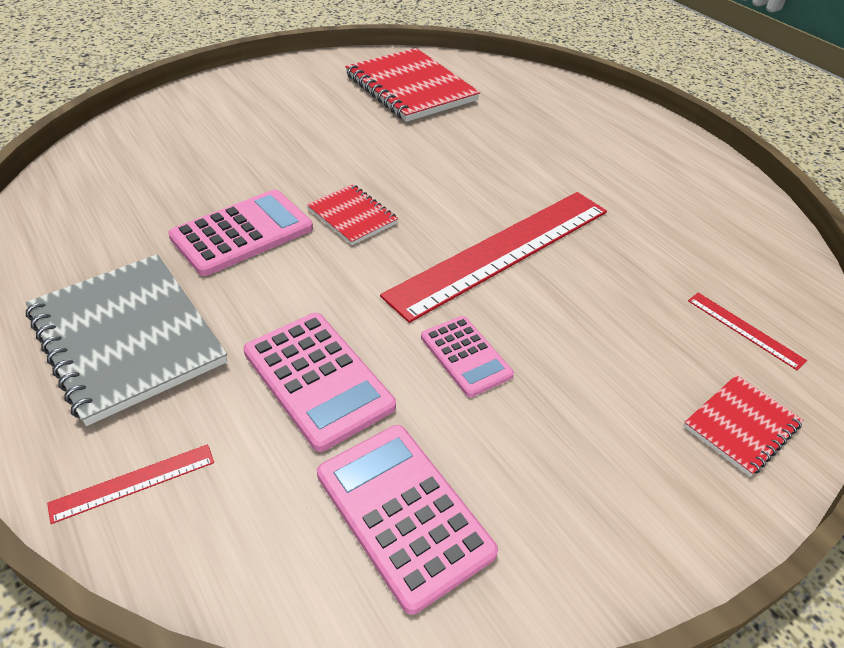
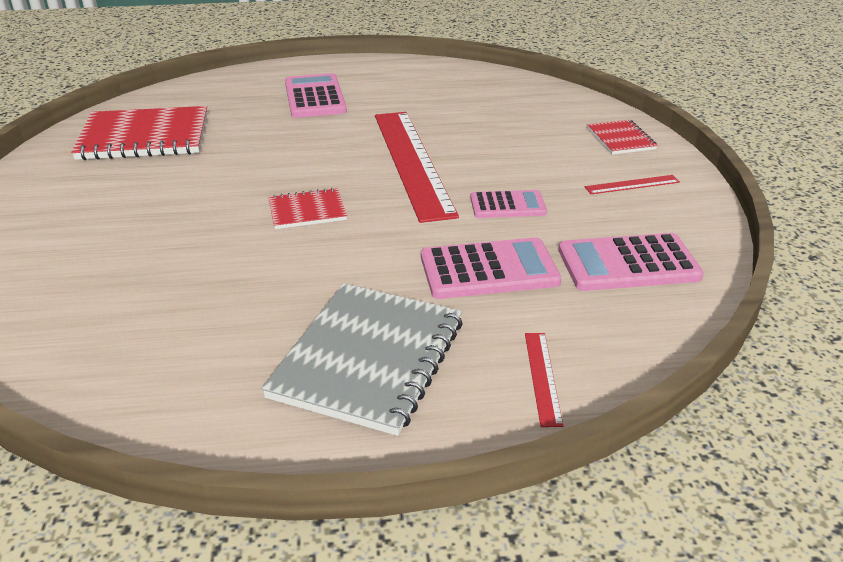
camera: 60 degrees left, 10 degrees down
(127, 337) = (368, 359): grey notebook -> grey notebook turned 60 degrees counterclockwise
(242, 233) = (275, 270): pink calculator -> pink calculator (315, 97)
(744, 330) = (550, 111): red ruler -> red ruler (632, 184)

